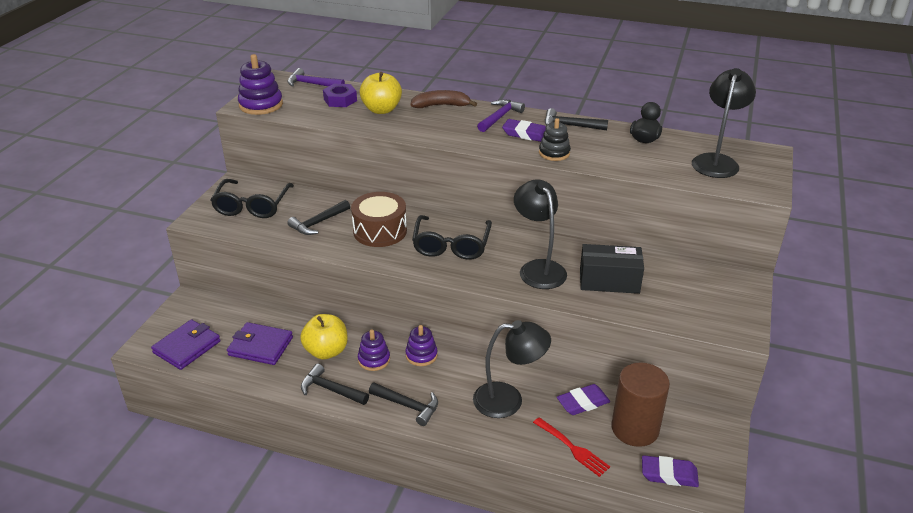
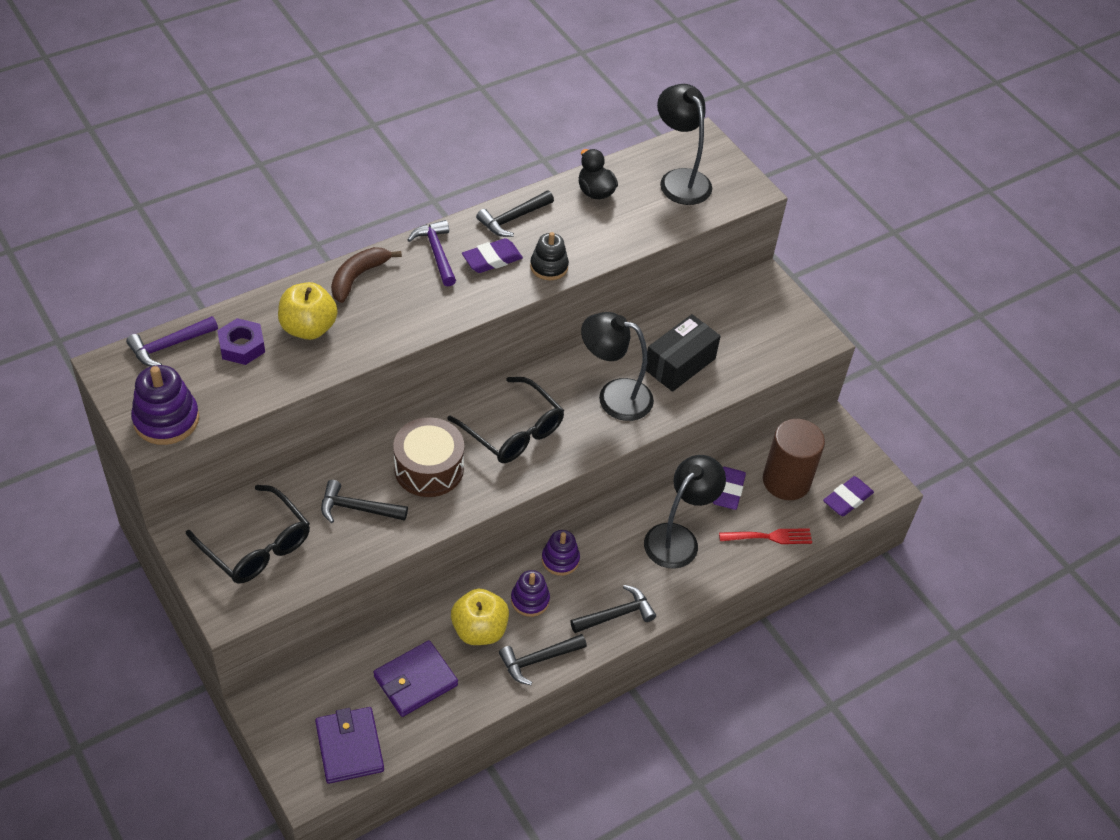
camera: 55 degrees left, 15 degrees up
(318, 223) = (357, 508): black hammer -> black hammer turned 105 degrees clockwise

